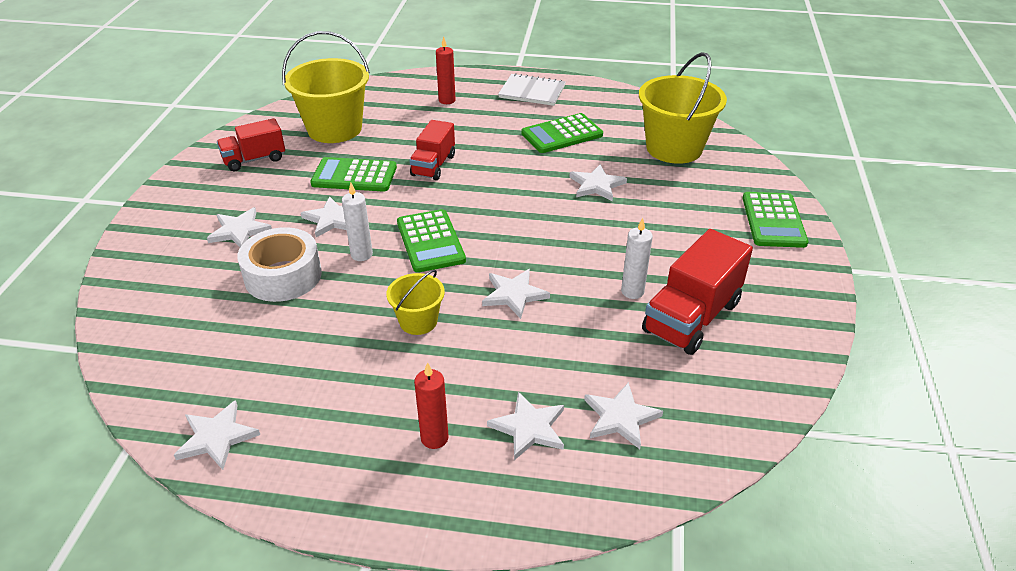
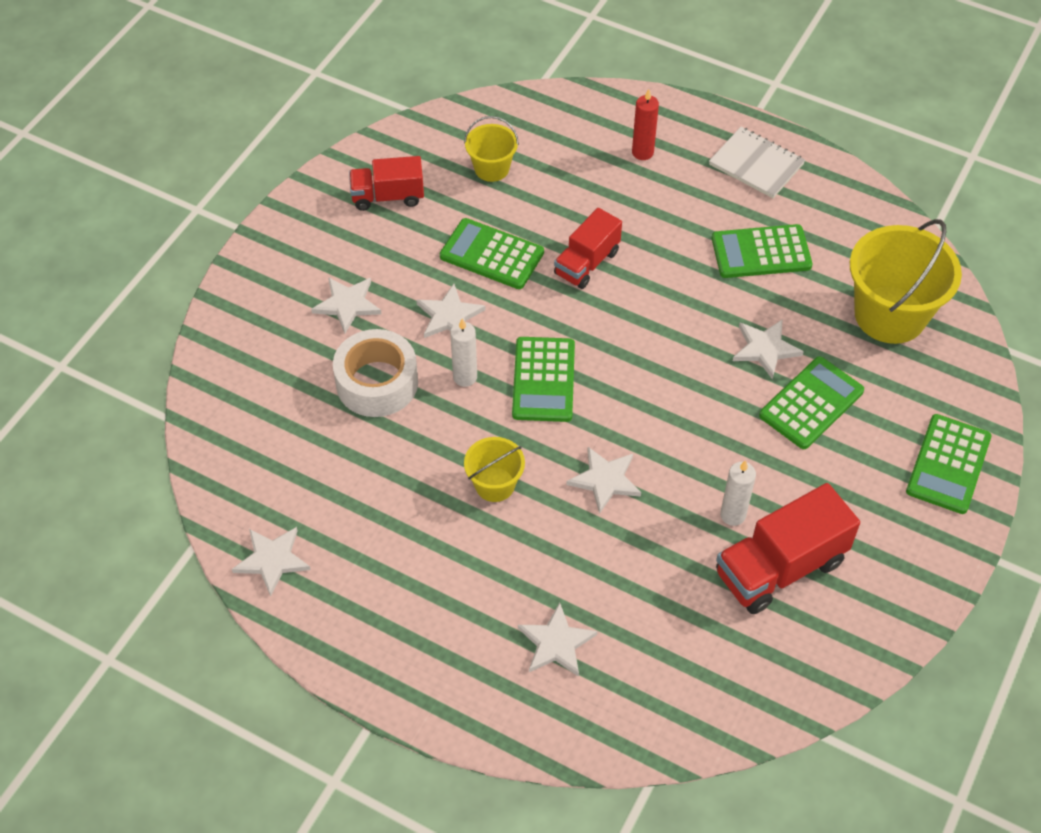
camera: 20 degrees right, 15 degrees up
(334, 129) = (491, 168): yellow bucket -> yellow bucket, size x0.52
(434, 438) = (465, 625): red candle -> none
(620, 417) = (648, 661): white star -> none
(650, 208) = (811, 403): none -> green calculator

